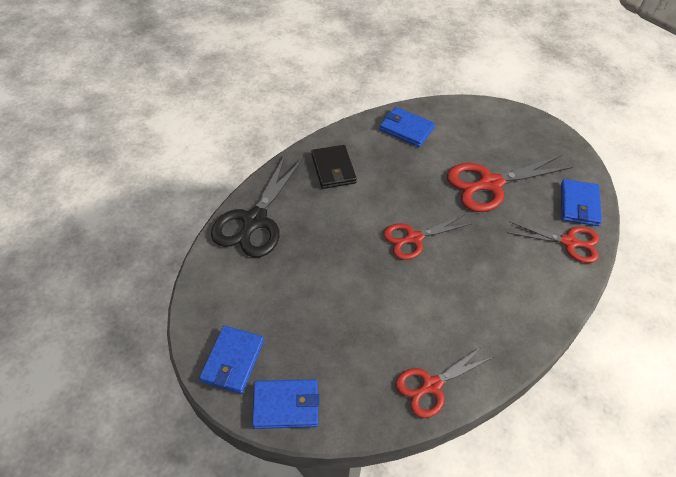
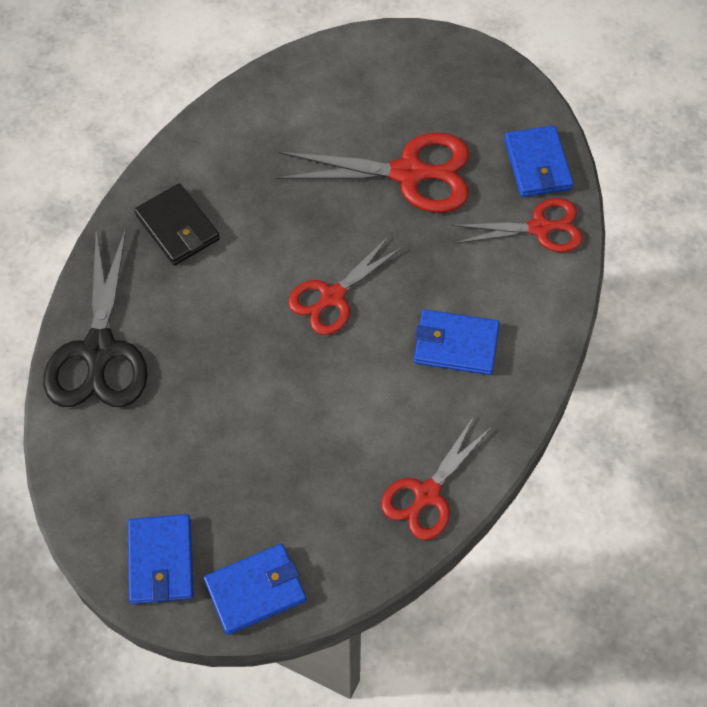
camera: 20 degrees left, 10 degrees up
(406, 129) = (258, 122): blue wallet -> blue wallet (455, 345)
(490, 184) = (408, 173): red scissors -> red scissors turned 135 degrees counterclockwise

